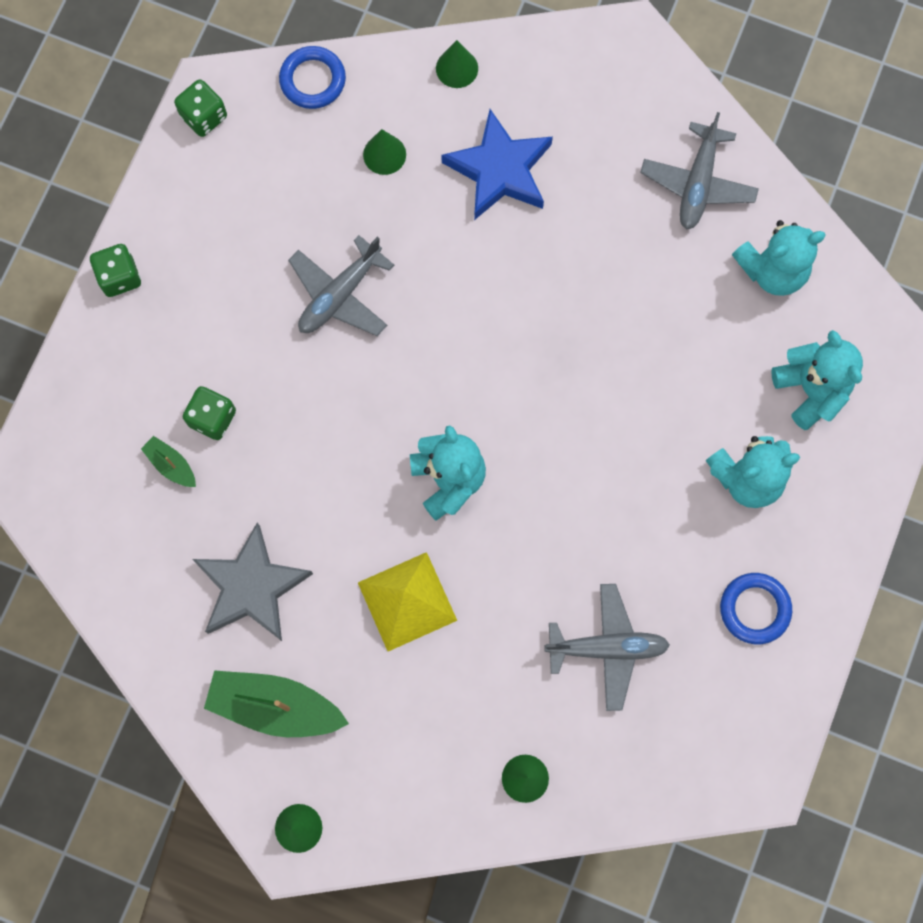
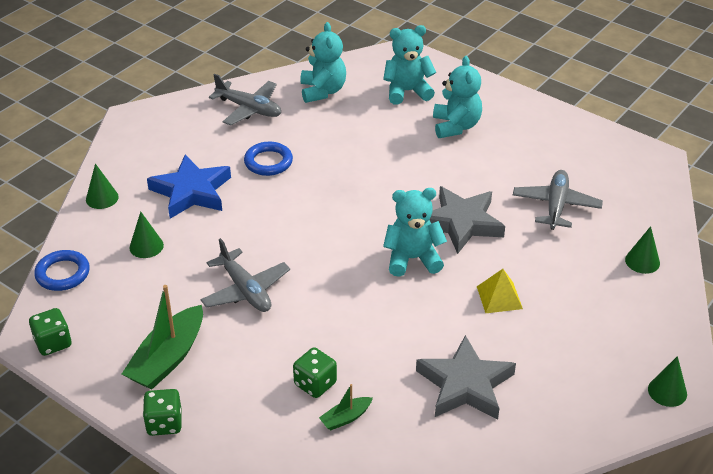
camera: 75 degrees left, 35 degrees down
(275, 706) = (567, 388): green boat -> green boat (168, 358)
(407, 601) = (499, 297): yellow pyramid -> yellow pyramid, size x0.65
(535, 527) = (461, 223): none -> grey star
(754, 609) = (543, 139): blue ring -> blue ring (268, 162)

